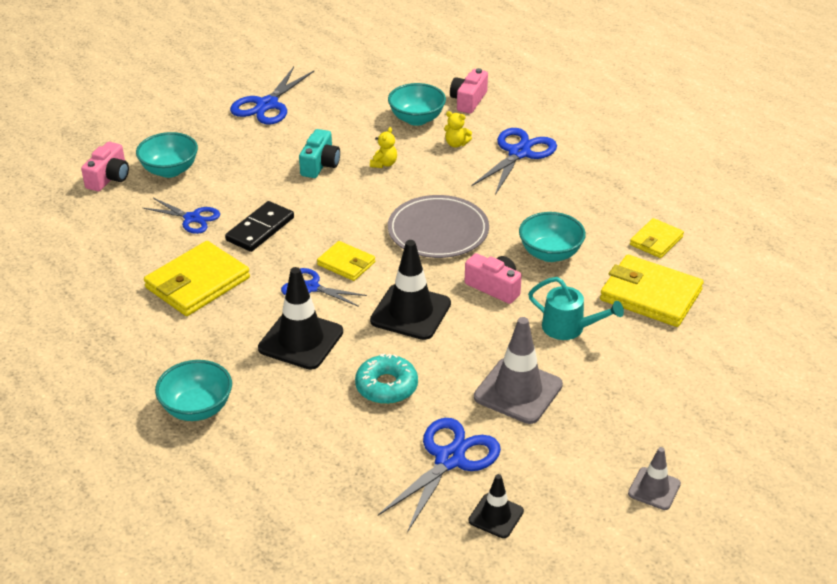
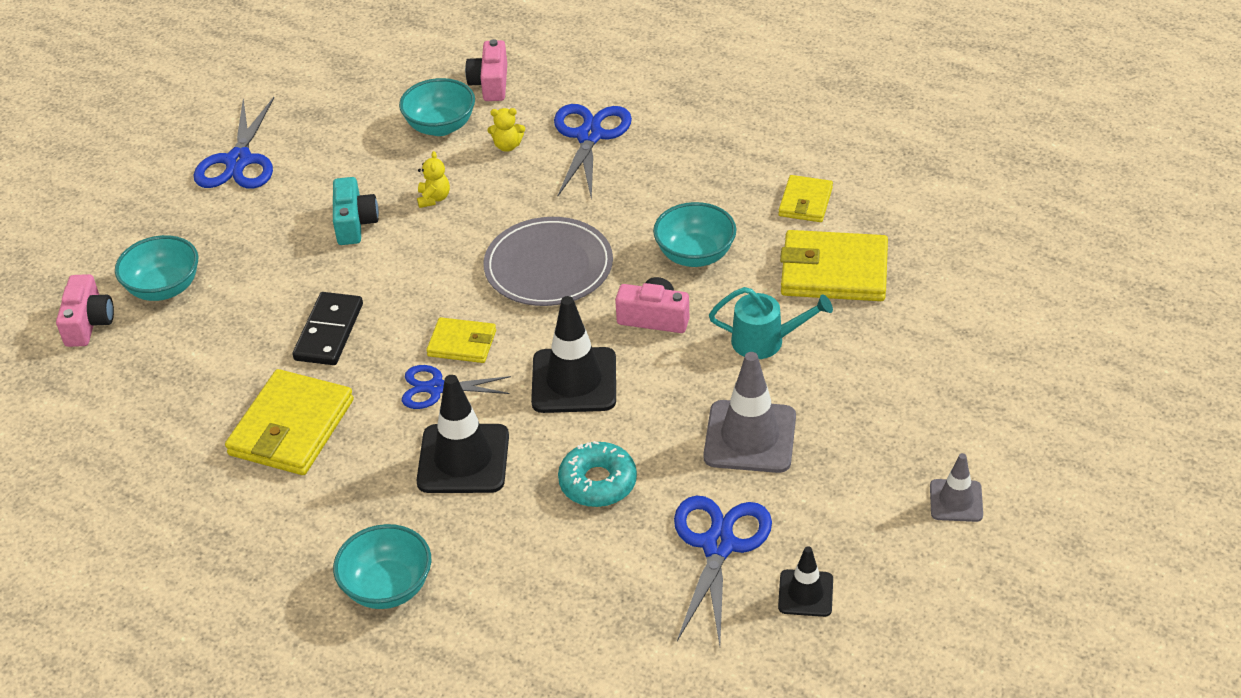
camera: 20 degrees left, 5 degrees up
(192, 218) = (233, 344): blue scissors -> none

